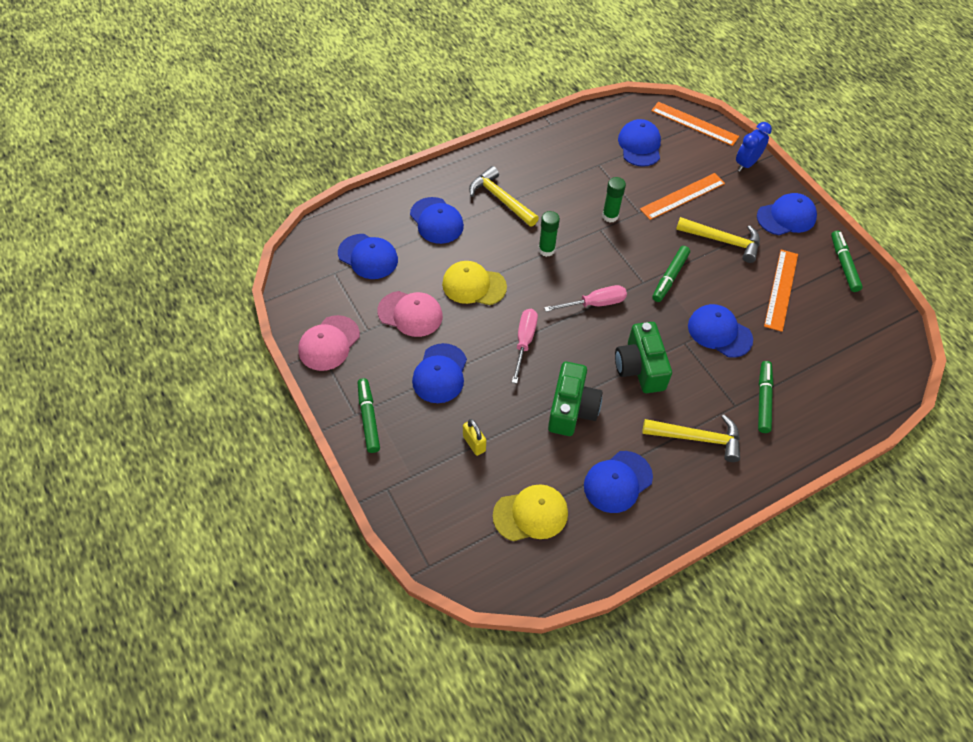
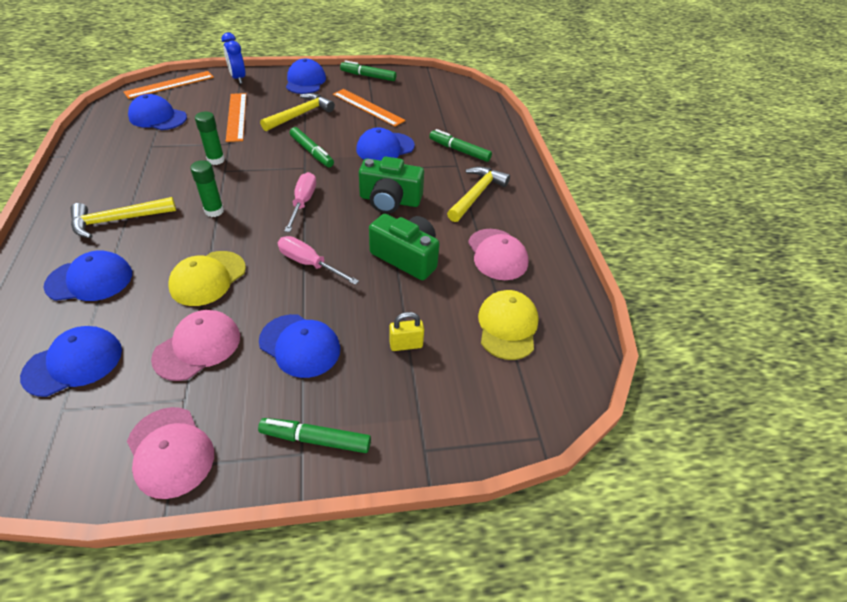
camera: 70 degrees left, 10 degrees down
(617, 482) = (497, 254): blue cap -> pink cap

